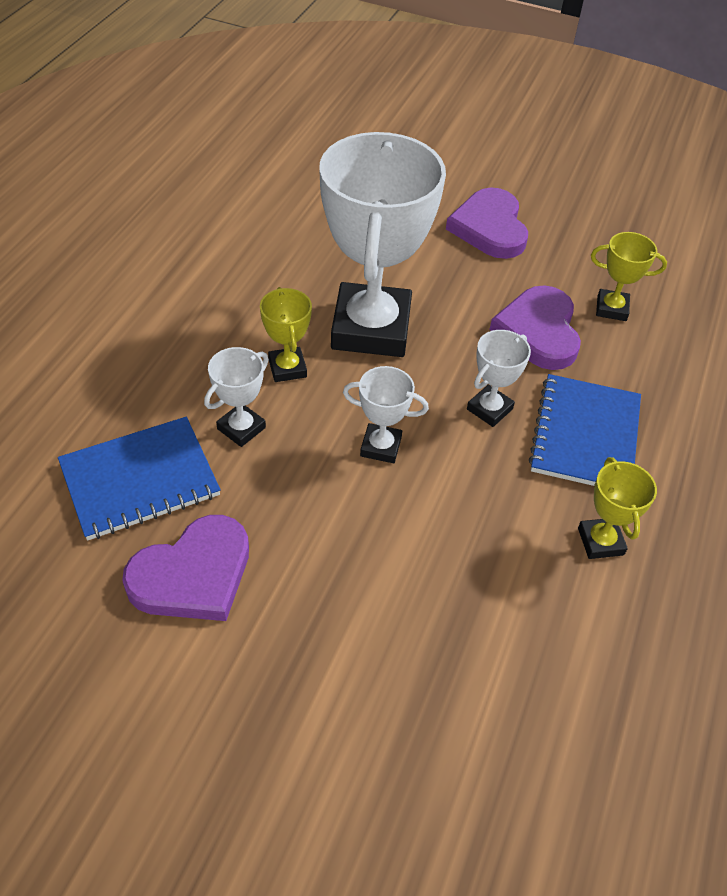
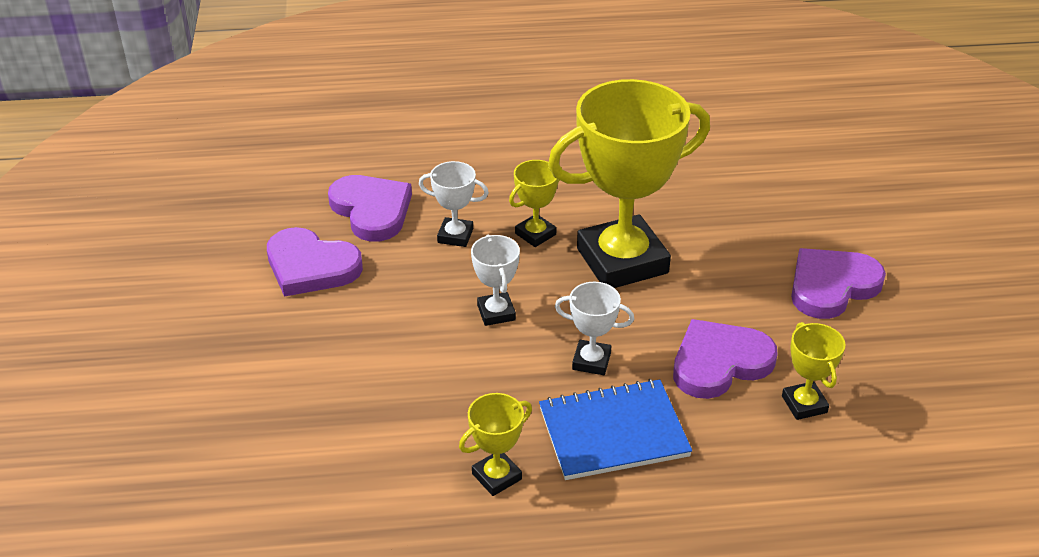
camera: 65 degrees right, 10 degrees down
(140, 480) = (372, 210): blue notebook -> purple heart
(371, 328) = (622, 261): white trophy -> yellow trophy

